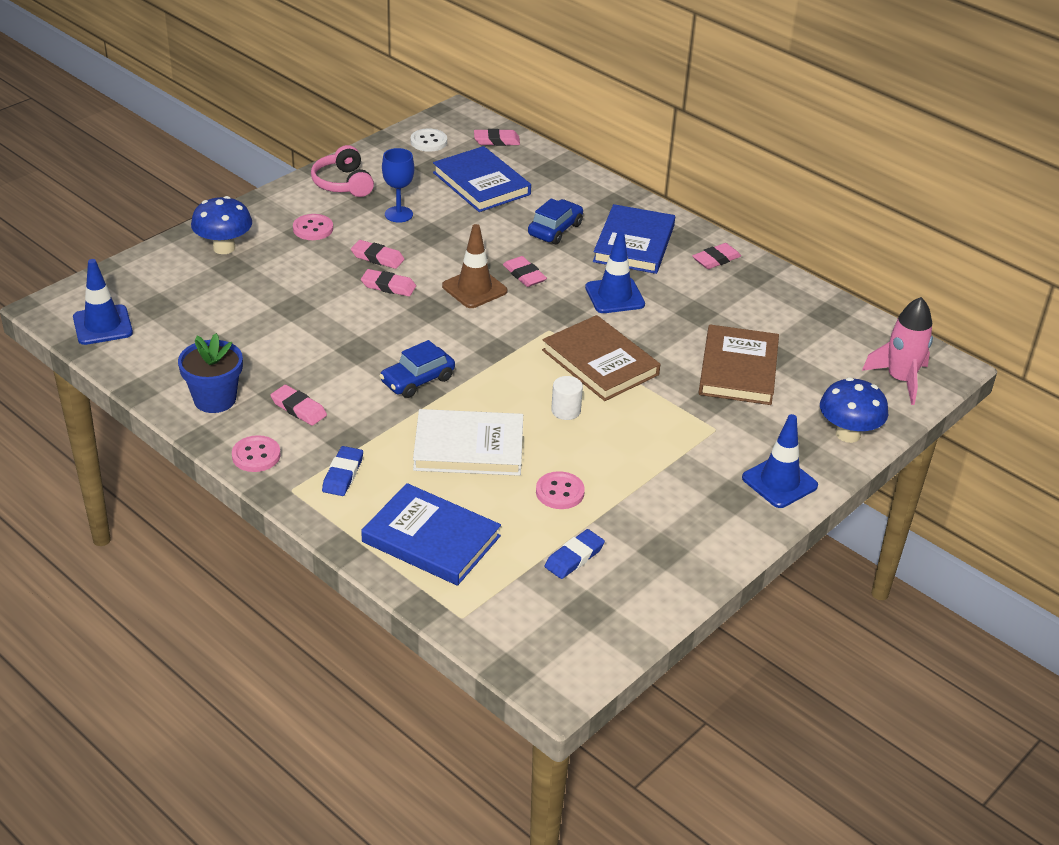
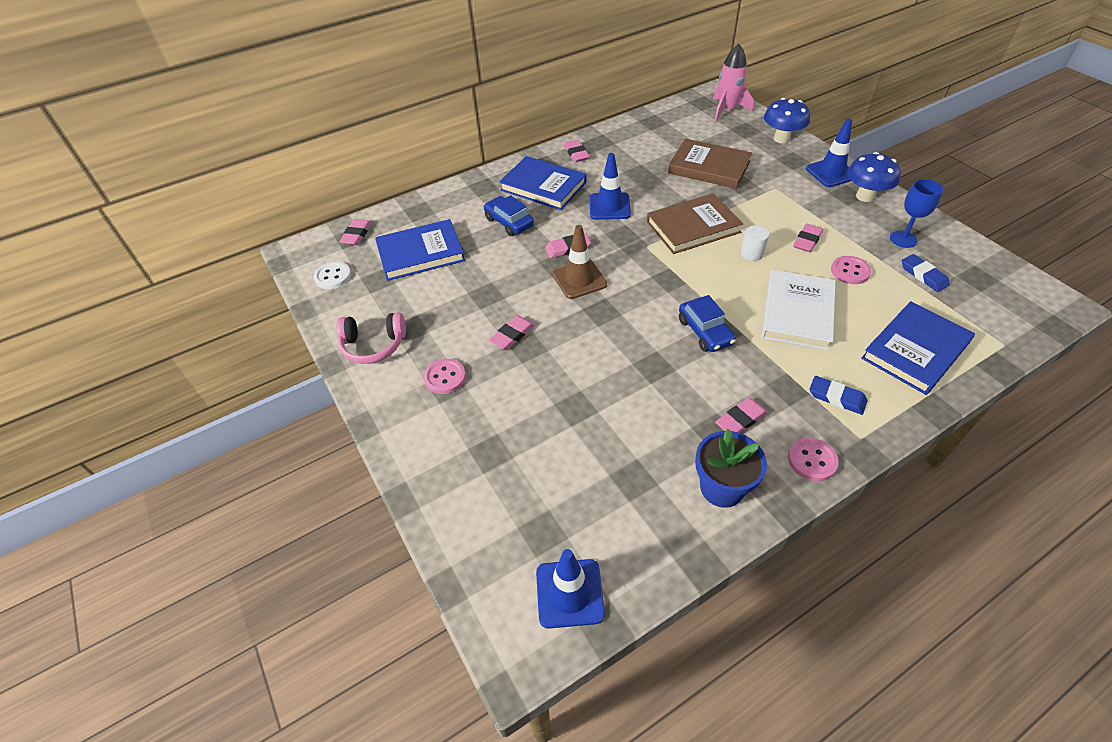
camera: 70 degrees left, 10 degrees up
(224, 248) = (451, 457): blue mushroom -> blue mushroom (865, 196)
(388, 286) = (560, 333): pink eraser -> pink eraser (807, 240)
(398, 214) = (446, 312): blue goblet -> blue goblet (903, 239)

